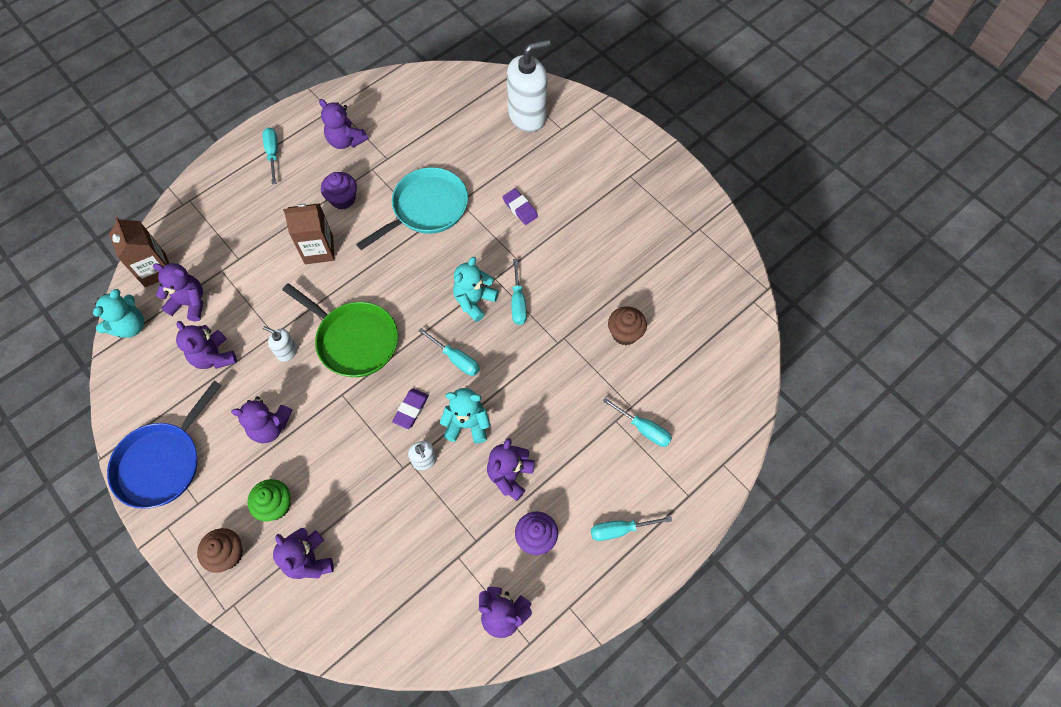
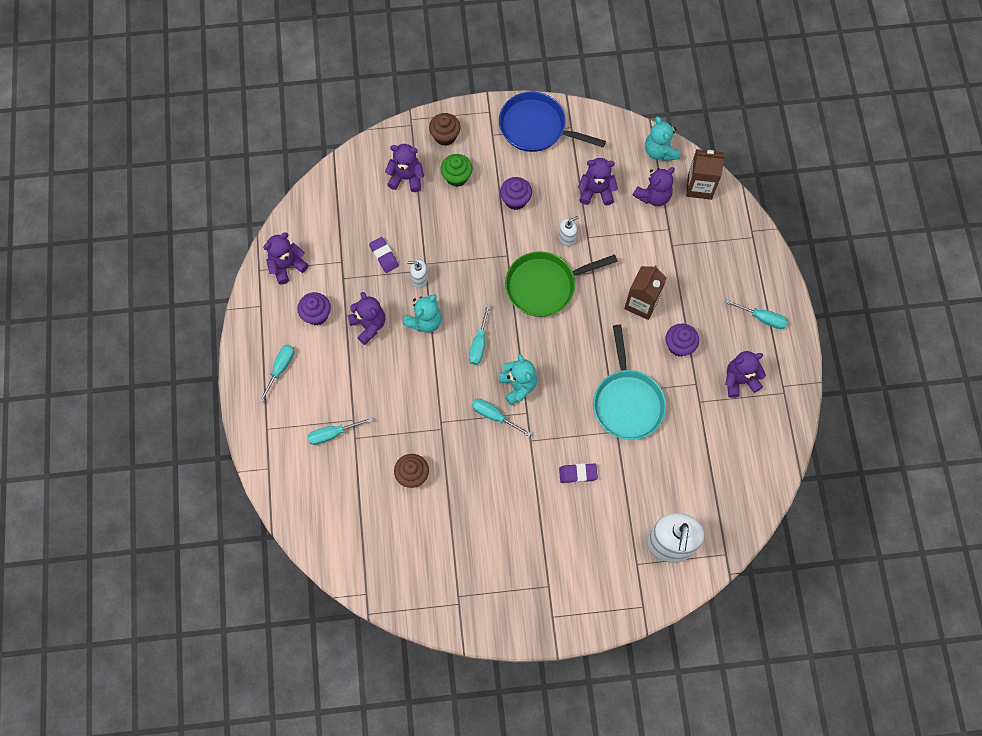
camera: 125 degrees right, 5 degrees up
(162, 462) = (536, 127): blue pan -> blue pan turned 45 degrees counterclockwise
(270, 427) = (515, 200): purple teddy bear -> purple cupcake
(411, 409) = (463, 292): purple eraser -> purple eraser (384, 256)
(456, 359) = (479, 344): turquoise screwdriver -> turquoise screwdriver turned 60 degrees counterclockwise

